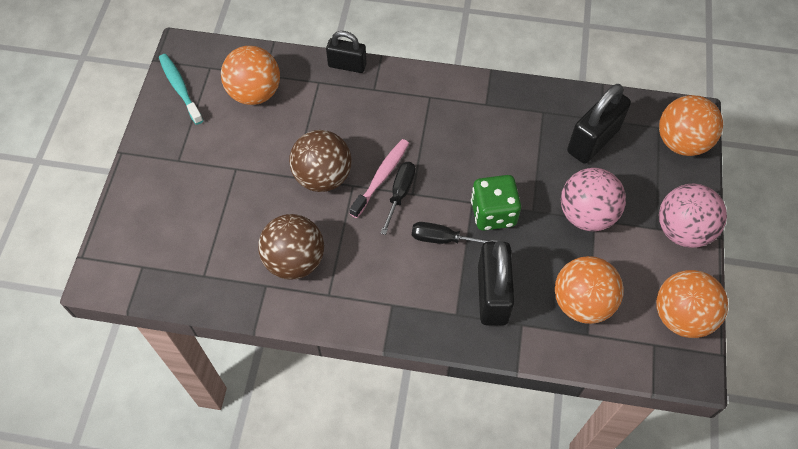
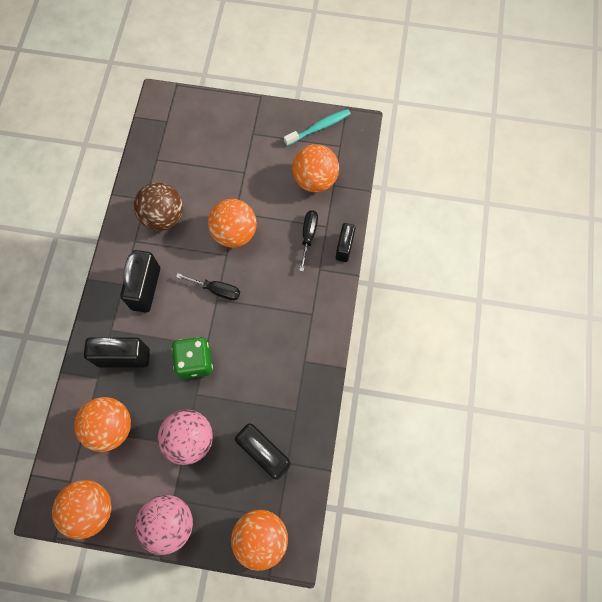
camera: 90 degrees right, 10 degrees up
(323, 177) = (234, 233): brown ball -> orange ball
(381, 177) = (233, 276): pink toothbrush -> none
(398, 275) = (146, 288): none -> black padlock
(443, 239) = (174, 322): black screwdriver -> black screwdriver (308, 236)

